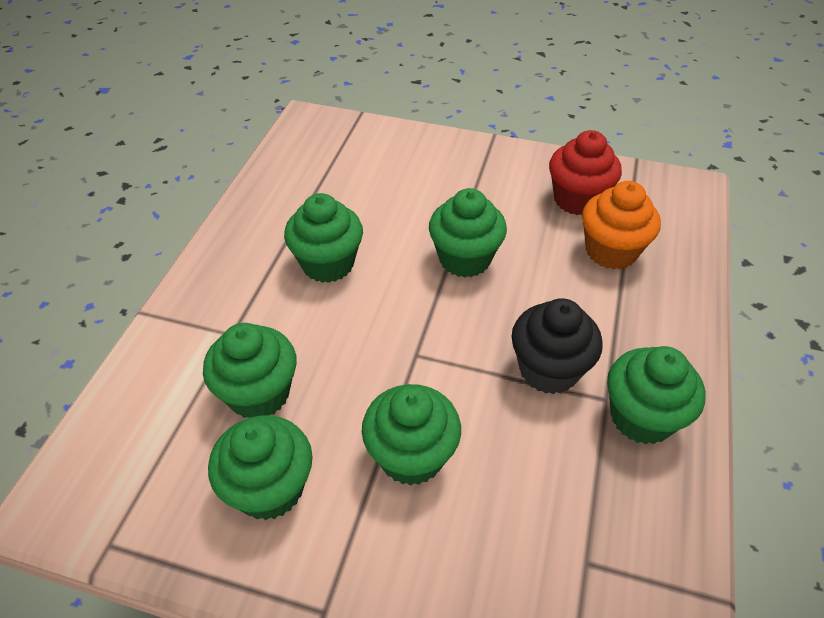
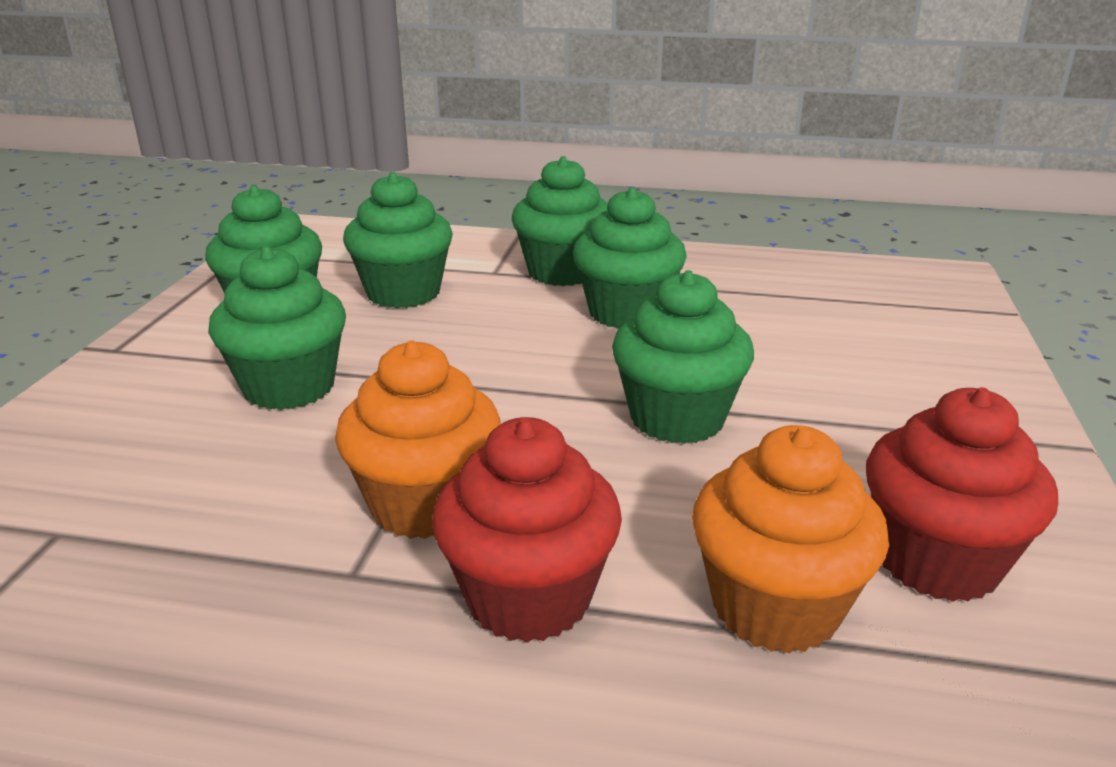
camera: 85 degrees right, 20 degrees down
(548, 369) = (425, 505): black cupcake -> orange cupcake
(616, 329) = (528, 597): none -> red cupcake
(641, 417) = (300, 617): green cupcake -> green cupcake (562, 272)

